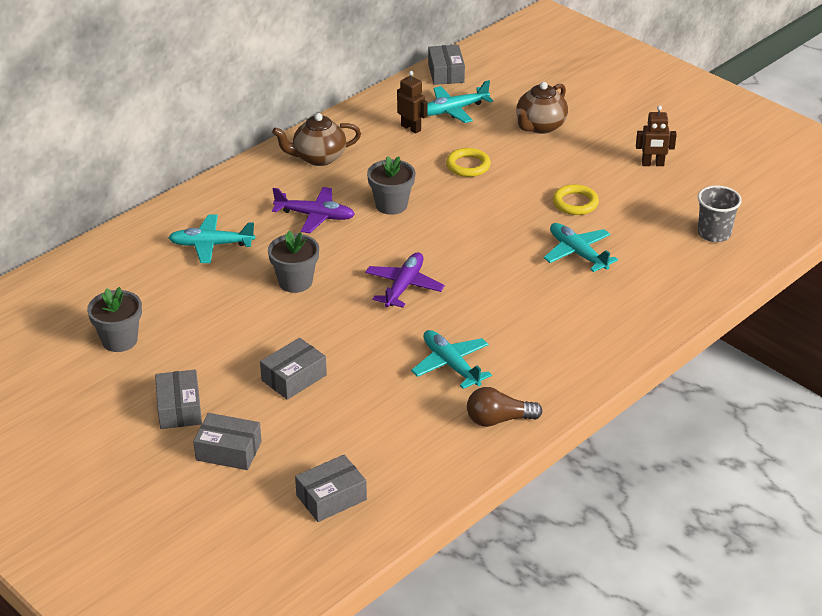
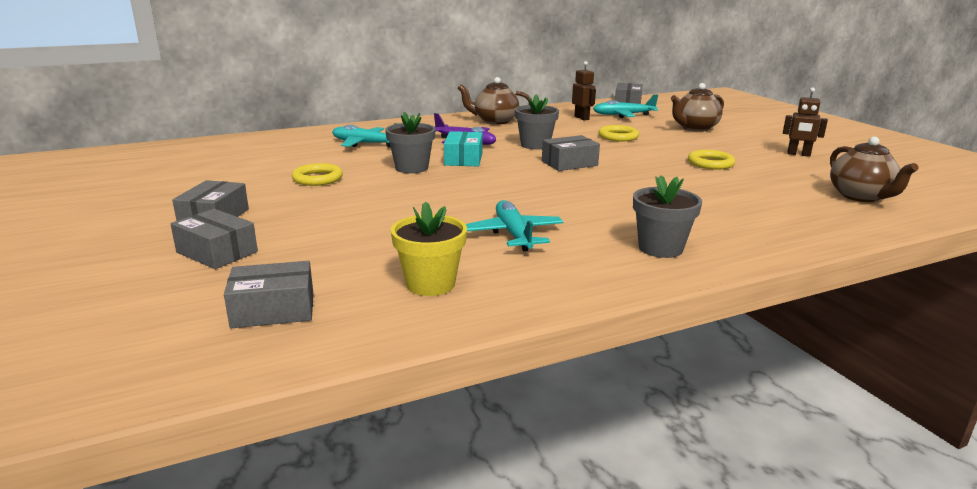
camera: 20 degrees right, 15 degrees down
(119, 340) = (225, 175): grey flower pot -> grey flower pot (660, 248)
(218, 324) = (317, 178): none -> yellow ring
(294, 378) = (344, 217): grey box -> grey box (569, 163)
(335, 252) = (463, 159): none -> turquoise box
(404, 286) = (508, 183): purple plane -> none
(423, 441) = (430, 284): none -> yellow flower pot
(498, 420) = (536, 283): brown light bulb -> none
(577, 253) = (700, 188): turquoise plane -> none
(714, 233) = (861, 197): grey cup -> brown teapot

